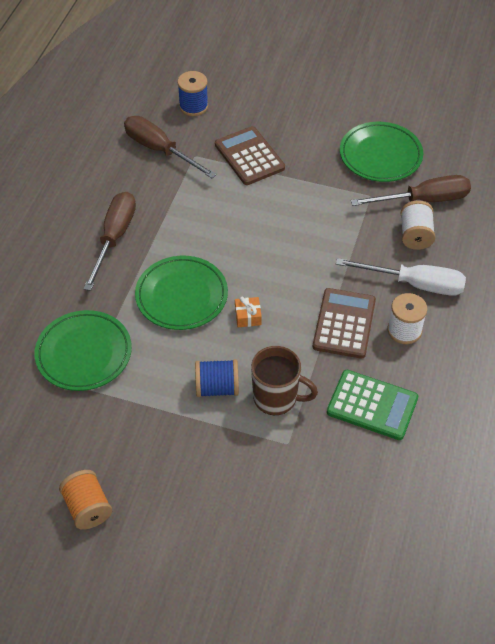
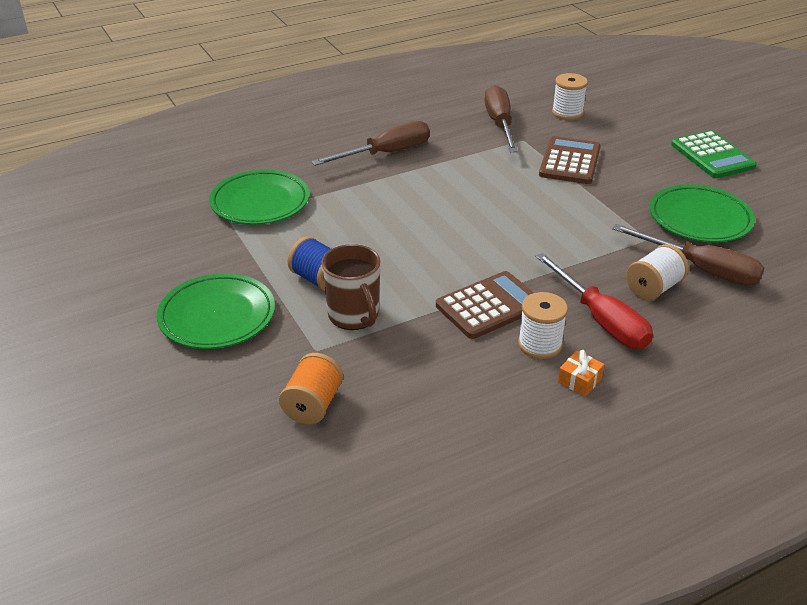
camera: 45 degrees right, 15 degrees down
(88, 508) = (119, 286): orange spool -> orange spool (313, 405)
(181, 296) = (381, 211): green plate -> green plate (217, 316)
(193, 106) = (567, 113): blue spool -> white spool
(248, 316) = (413, 253): orange gift -> orange gift (579, 380)
(372, 405) = (427, 375): green calculator -> green calculator (712, 156)
(415, 284) = (601, 320): white screwdriver -> red screwdriver

